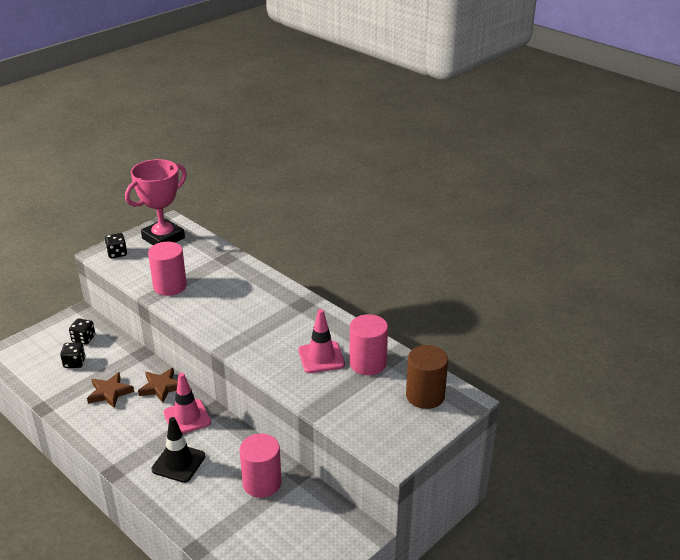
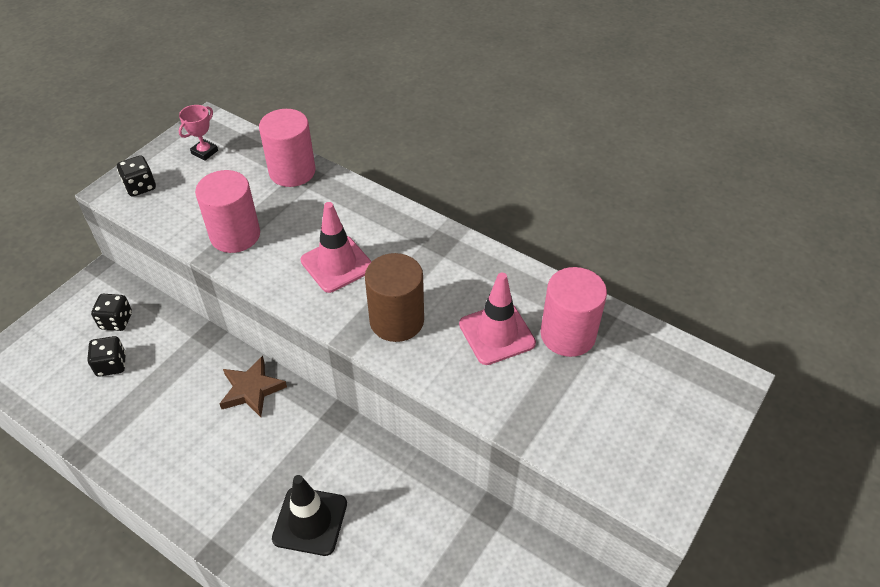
camera: 10 degrees left, 15 degrees up
(110, 393) = (177, 410): brown star -> none
(163, 238) = (204, 152): pink trophy -> pink trophy, size x0.42
(187, 417) = (303, 437): pink traffic cone -> pink traffic cone (337, 264)
(262, 483) = (442, 537): pink cylinder -> pink cylinder (292, 171)
(425, 396) = (669, 381): brown cylinder -> brown cylinder (397, 320)

